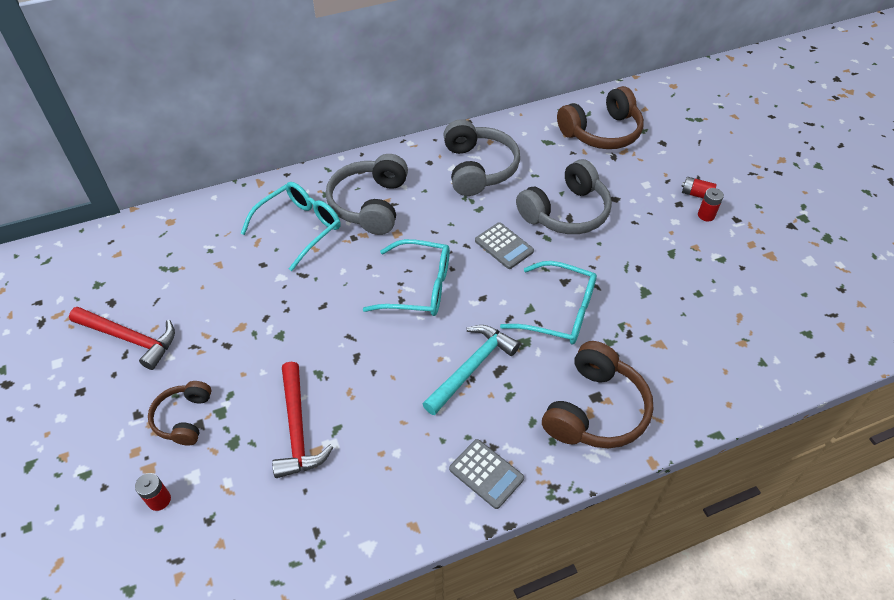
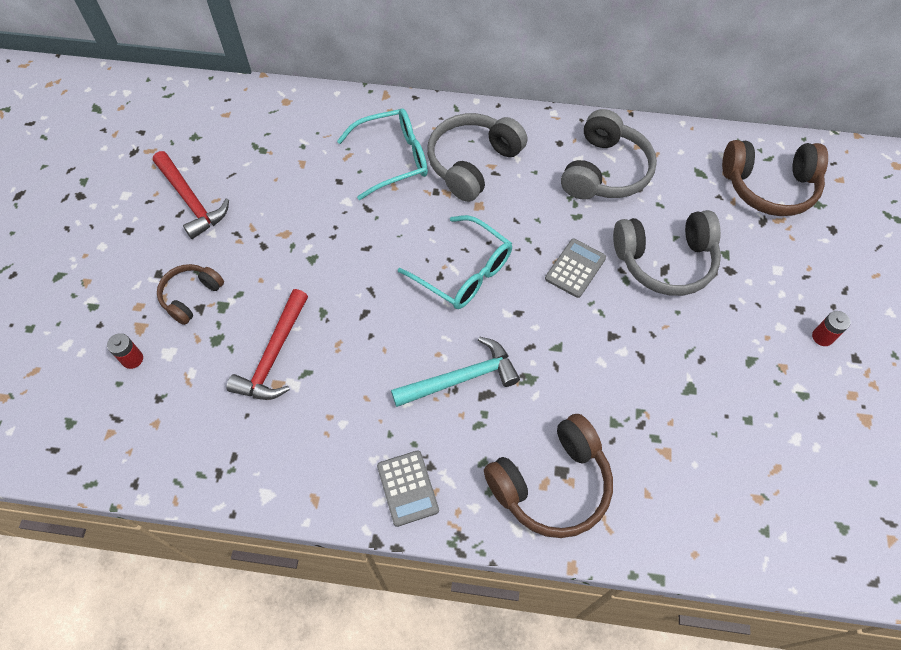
camera: 30 degrees right, 10 degrees up
(504, 246) = (575, 268): grey calculator -> grey calculator turned 135 degrees counterclockwise
(559, 312) = (584, 365): turquoise glasses -> none
(696, 194) = (828, 307): red battery -> none

